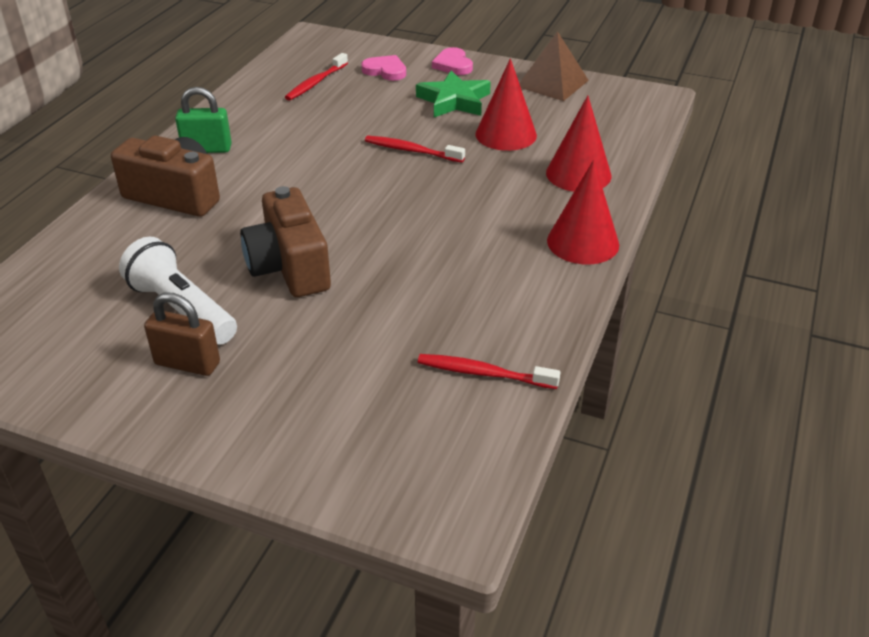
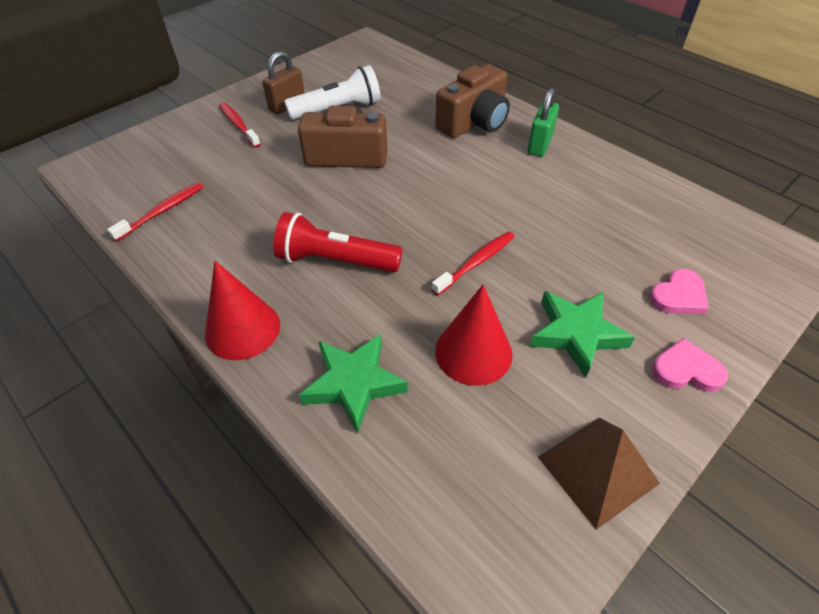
camera: 115 degrees right, 10 degrees up
(316, 83) = (656, 232): red toothbrush -> red toothbrush (238, 125)
(464, 220) = (336, 261): none -> red flashlight
(578, 174) = (354, 383): red cone -> green star

